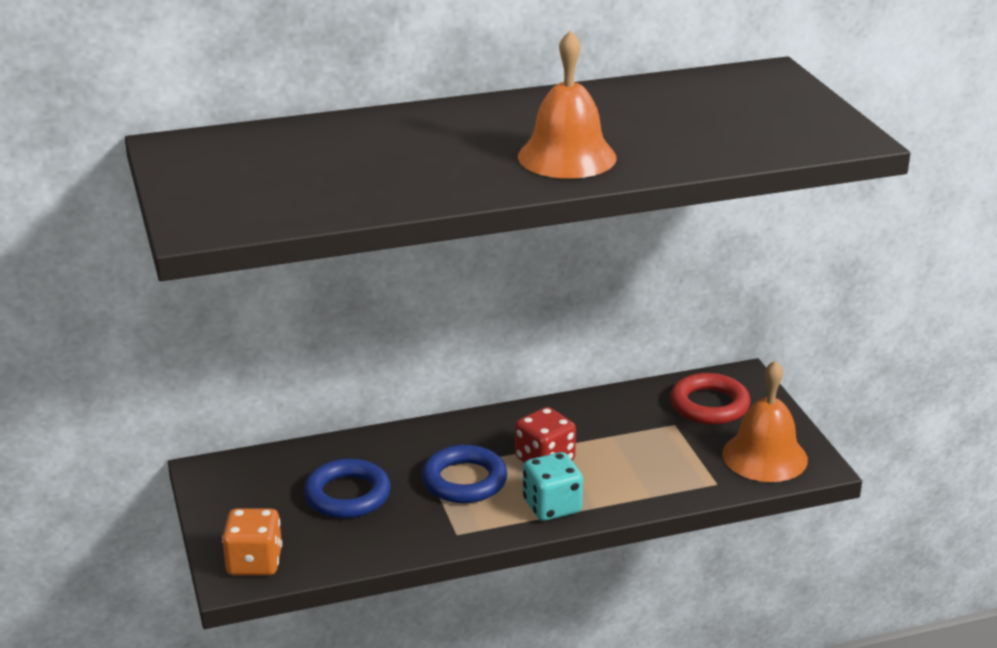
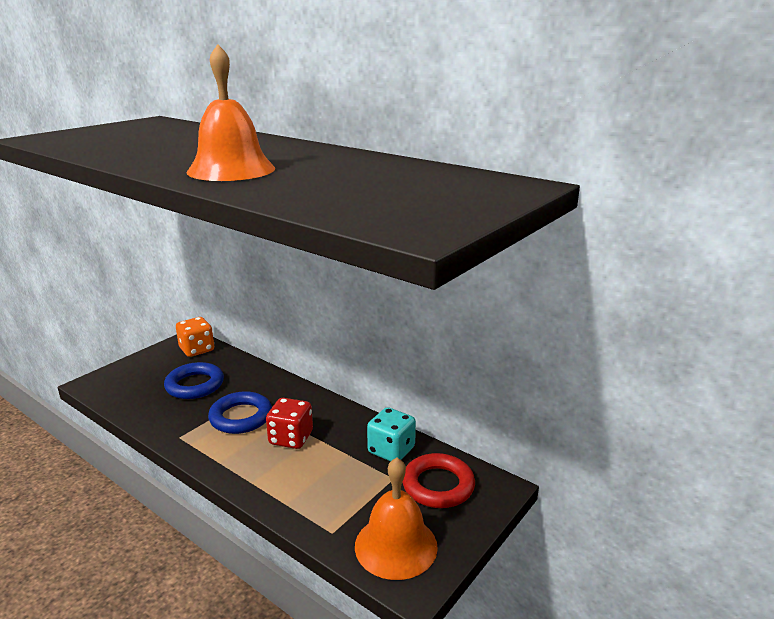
camera: 55 degrees right, 5 degrees down
(254, 562) = (109, 383): orange dice -> orange dice (197, 349)
(552, 506) = (237, 462): turquoise dice -> turquoise dice (391, 450)

